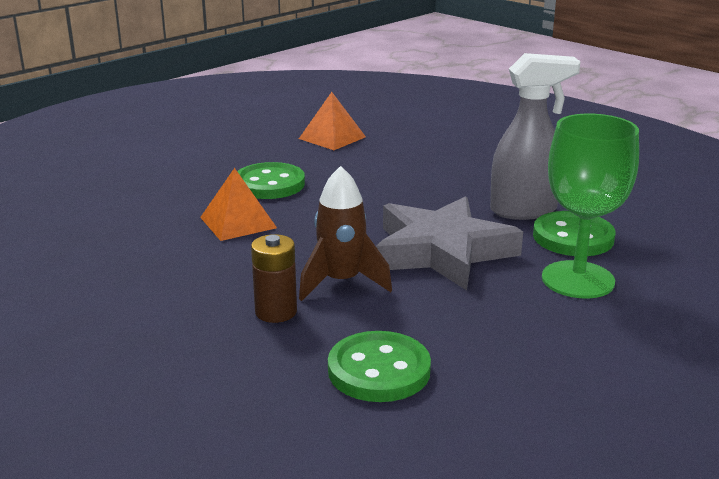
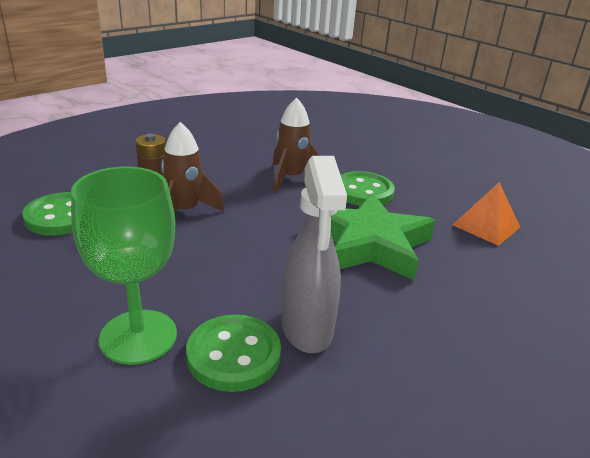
camera: 90 degrees right, 5 degrees up
(238, 222) = (291, 178): orange pyramid -> brown rocket
(381, 184) = (370, 244): none -> green star
(442, 251) = (222, 261): grey star -> none

